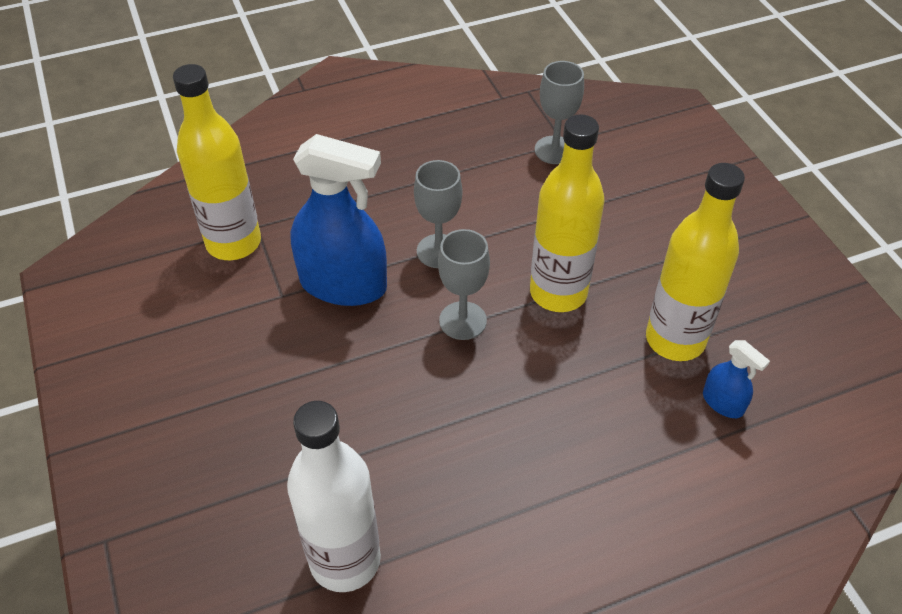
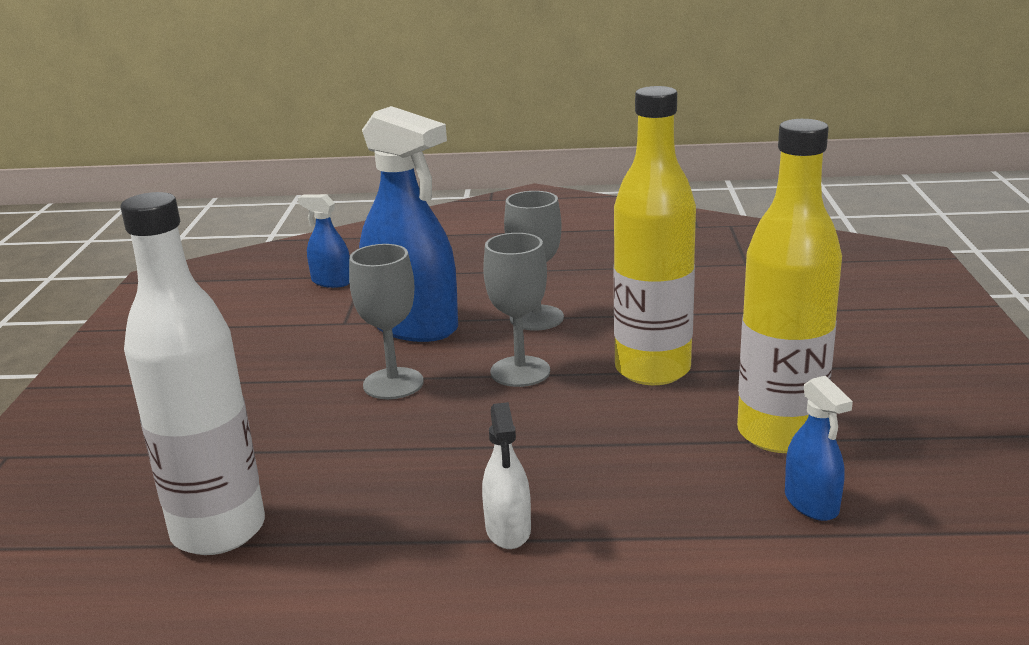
camera: 25 degrees right, 25 degrees down
(233, 243) = (331, 281): yellow bottle -> blue spray bottle
(548, 490) = (508, 530): none -> white spray bottle
(554, 150) = (730, 267): grey goblet -> grey goblet (393, 384)

